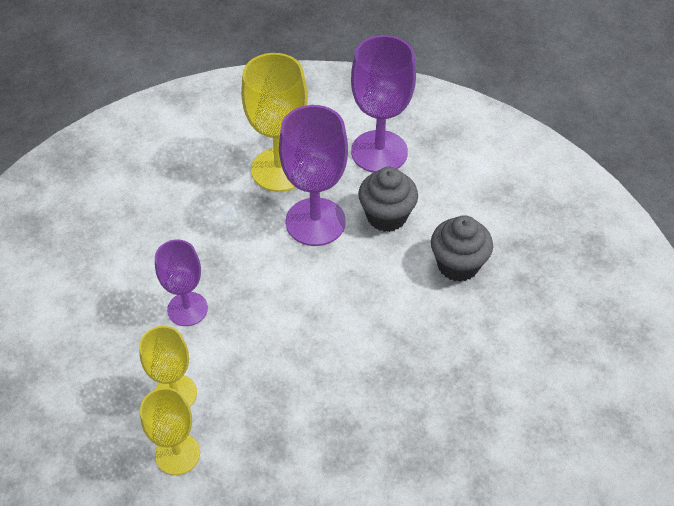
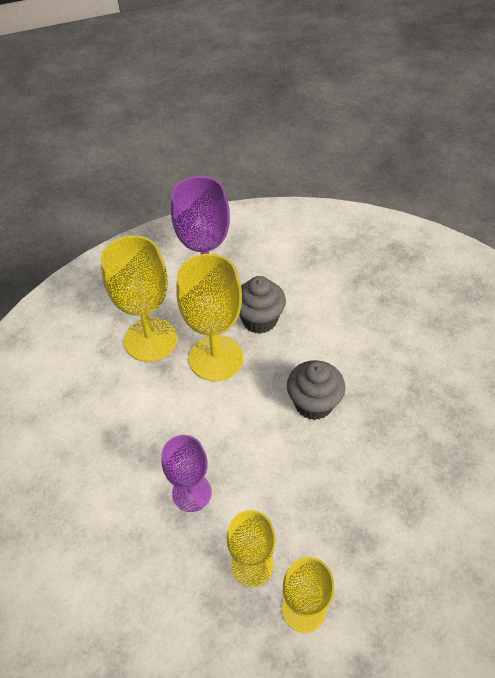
camera: 40 degrees left, 0 degrees up
(315, 222) = (216, 358): purple goblet -> yellow goblet
(458, 265) = (338, 319): grey cupcake -> grey cupcake (313, 403)

